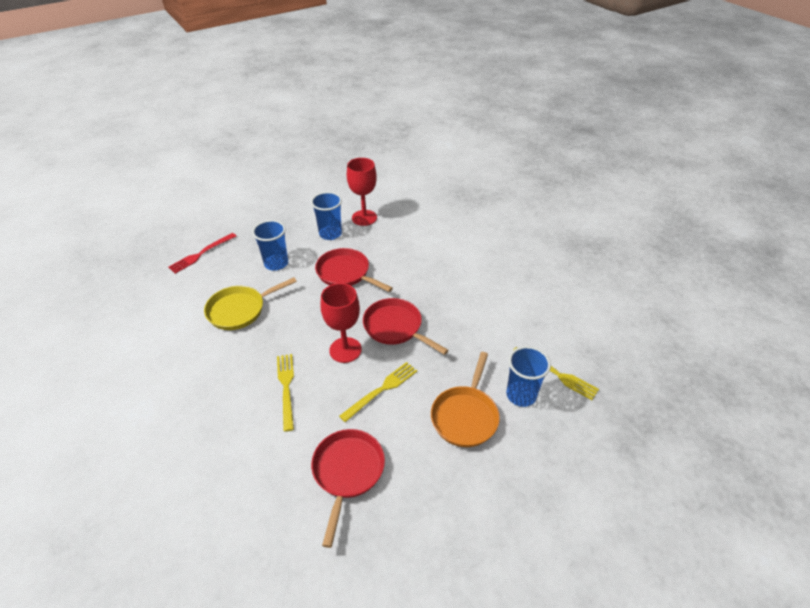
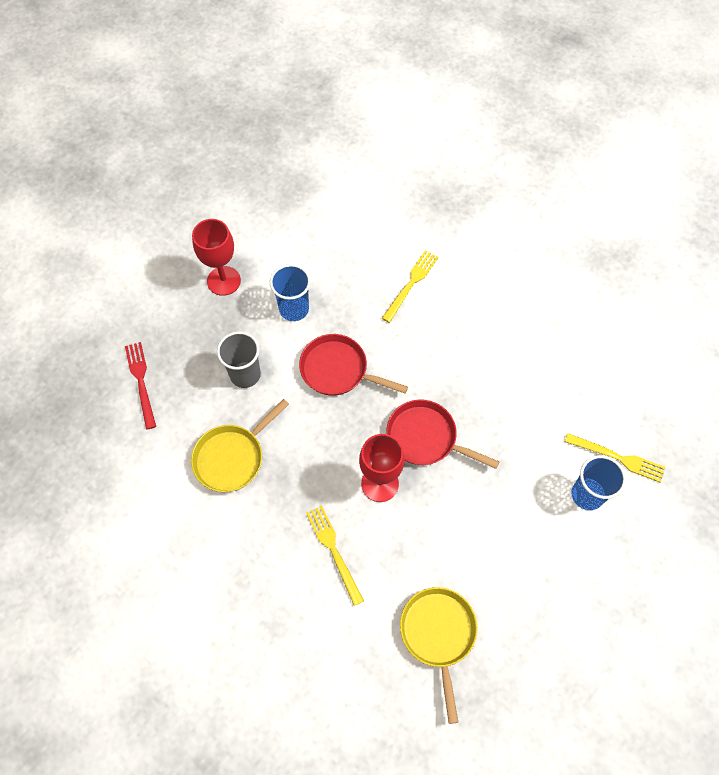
camera: 15 degrees left, 20 degrees up
(201, 254) = (141, 381): red fork -> red fork turned 135 degrees clockwise
(276, 263) = (245, 374): blue cup -> grey cup
(347, 472) = (438, 634): red pan -> yellow pan
(364, 218) = (327, 271): red goblet -> red goblet (223, 281)
(381, 390) = (439, 526): yellow fork -> yellow fork (411, 284)
(465, 415) = (537, 535): orange pan -> none

